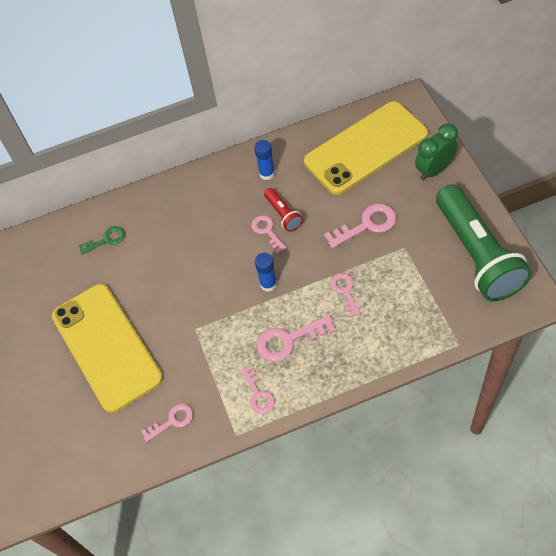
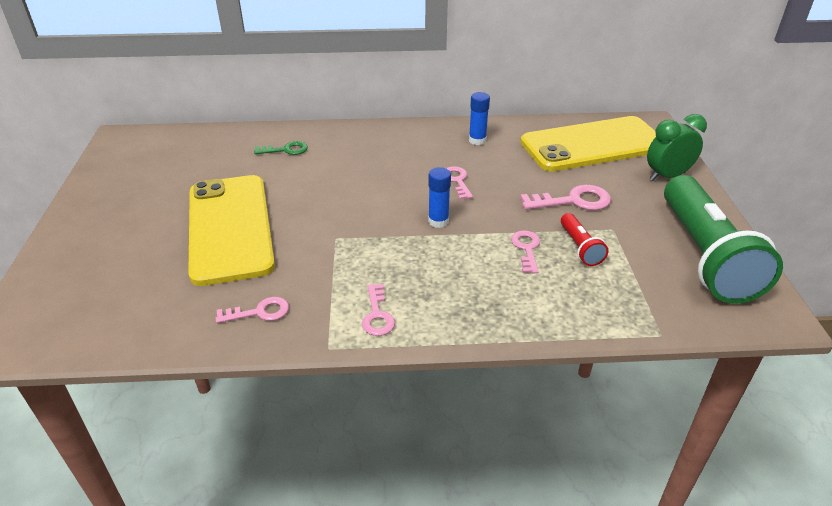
camera: 10 degrees right, 20 degrees down
(283, 214) = (481, 172): red flashlight -> red flashlight (580, 247)
(289, 340) = (439, 274): pink key -> none

